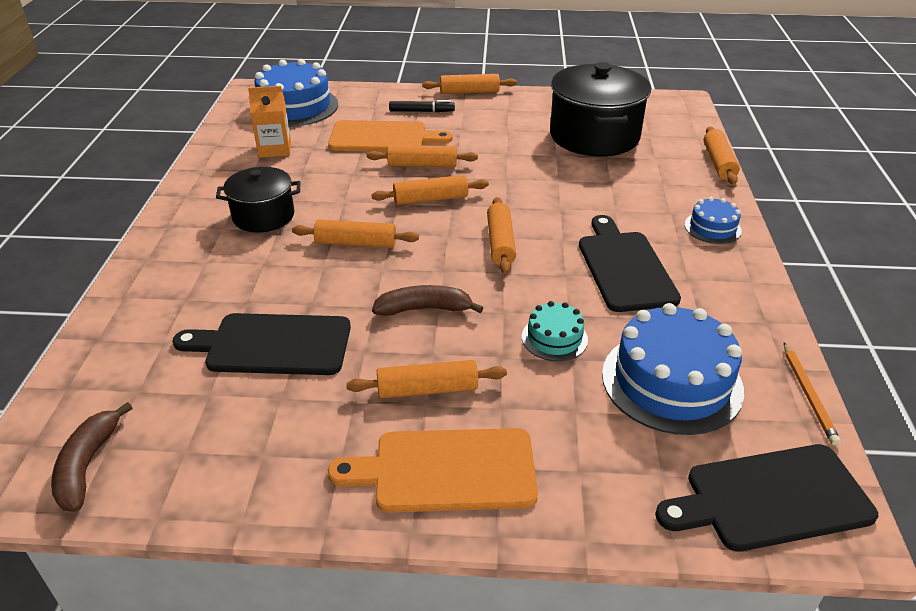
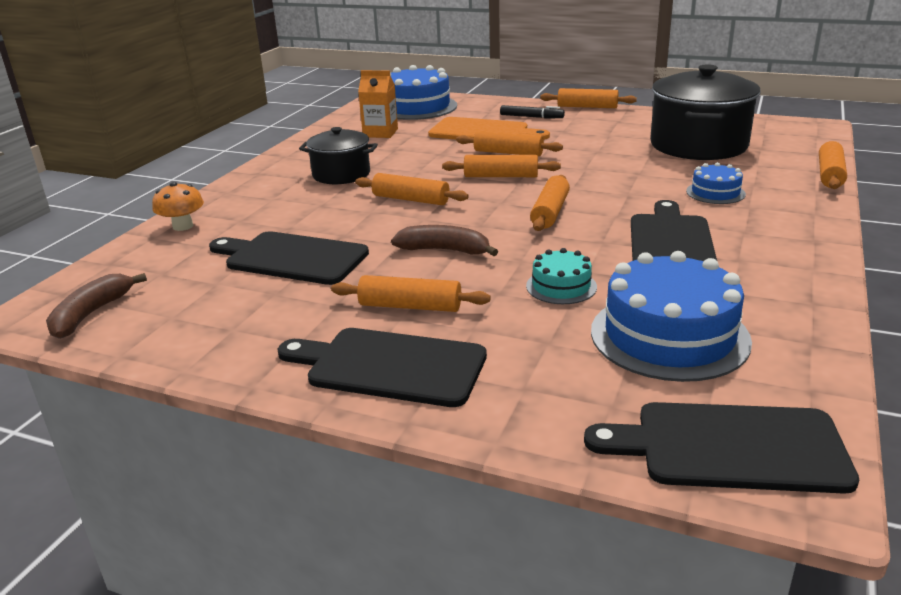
camera: 20 degrees right, 10 degrees down
(123, 317) = (183, 226): none -> orange mushroom
(446, 470) = (390, 366): orange cutting board -> black cutting board
(712, 228) = (792, 223): blue cake -> blue cake (715, 192)
(808, 395) = (830, 369): orange pencil -> none

